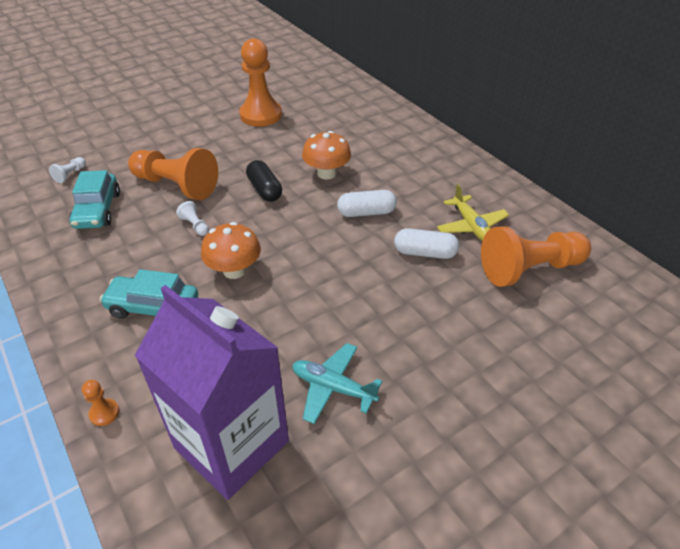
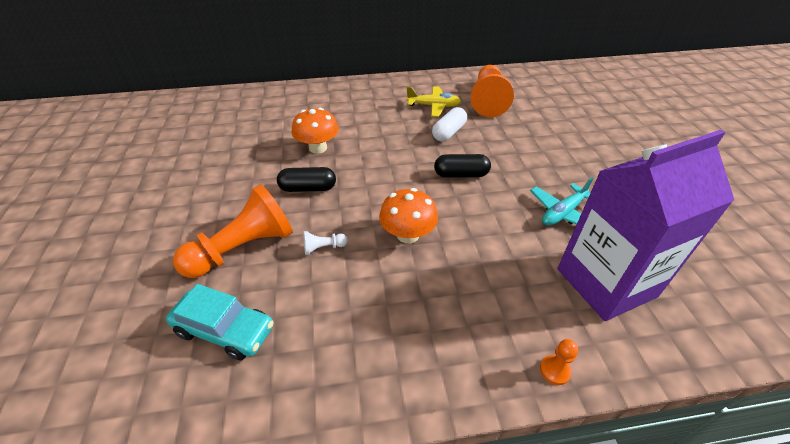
camera: 65 degrees left, 0 degrees up
(70, 175) = (115, 351): white pawn -> none
(153, 307) = (427, 305): turquoise car -> none
(261, 115) = (184, 160): orange pawn -> none
(350, 283) = (461, 174): none -> black capsule
(366, 212) = (385, 143): white capsule -> none

